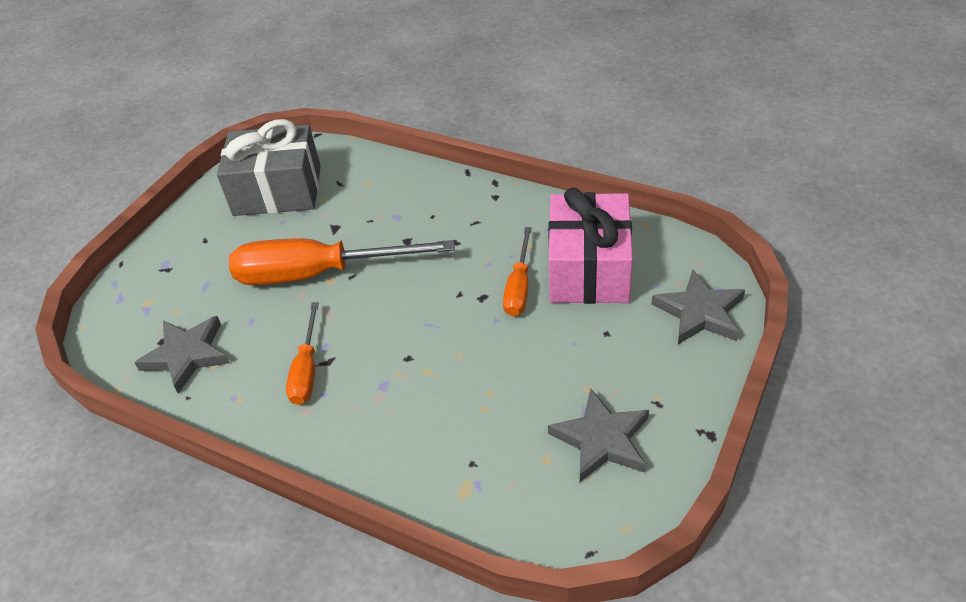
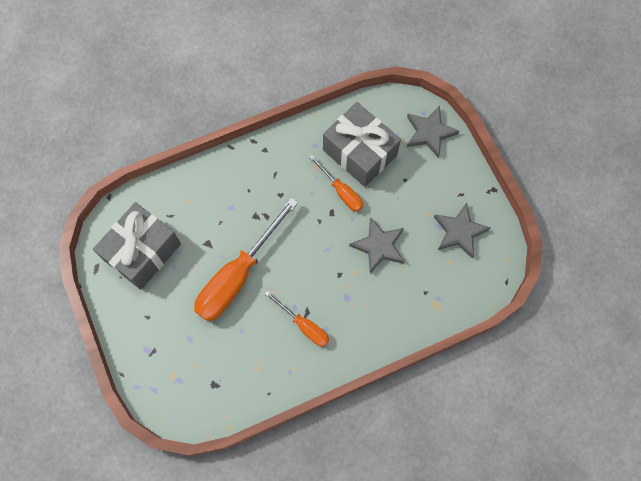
camera: 55 degrees left, 25 degrees up
(187, 355) = (237, 377): grey star -> grey star (379, 246)
(589, 269) = (359, 152): pink gift -> grey gift

